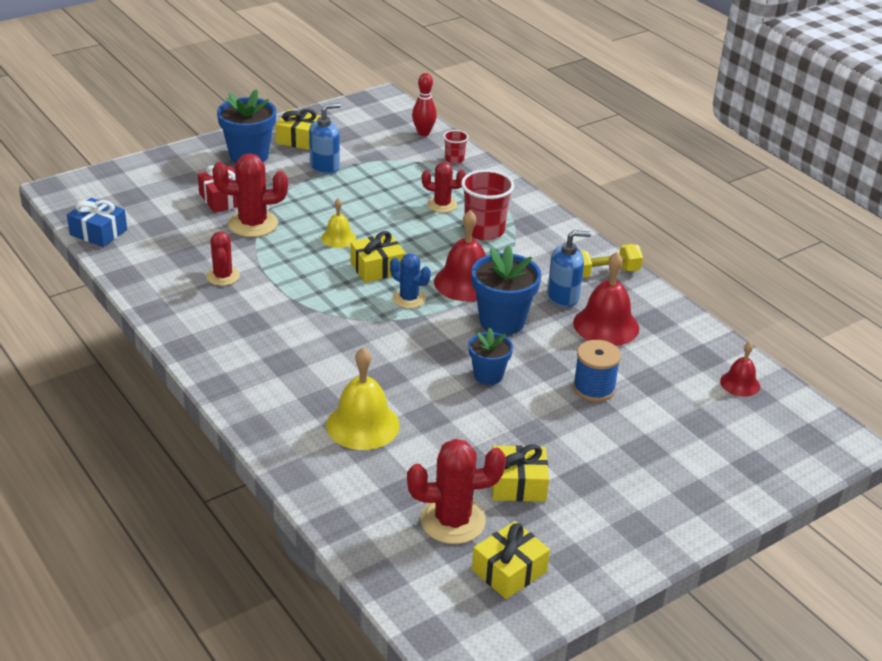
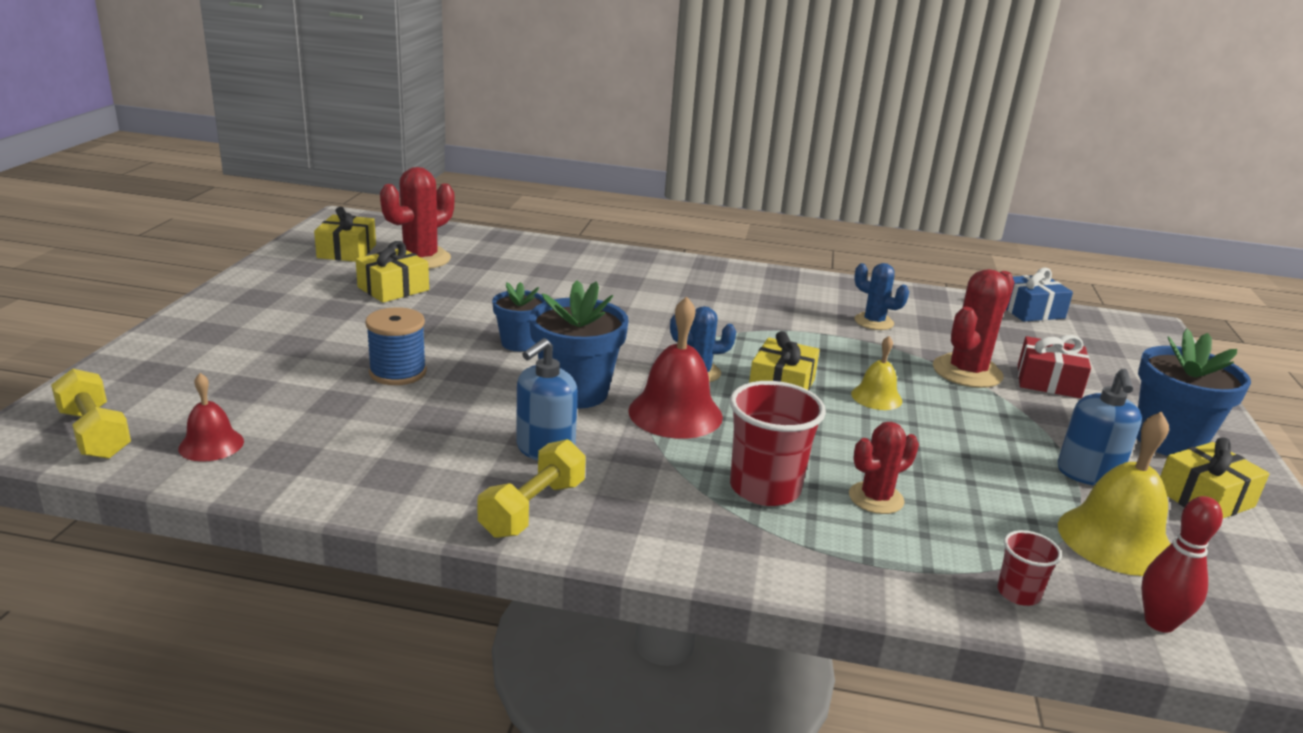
camera: 135 degrees right, 10 degrees down
(223, 276) = (874, 322): red cactus -> blue cactus
(363, 425) = (569, 279): yellow bell -> yellow bell (1115, 540)
(606, 325) = (452, 439): red bell -> none
(804, 423) = (95, 434): none -> yellow dumbbell

